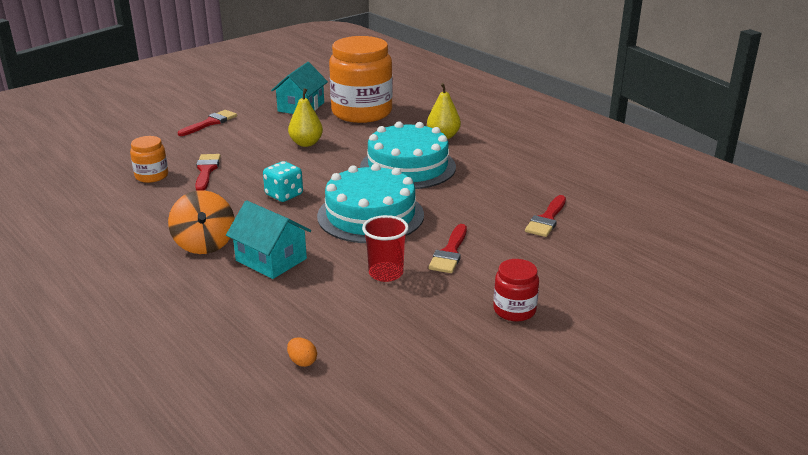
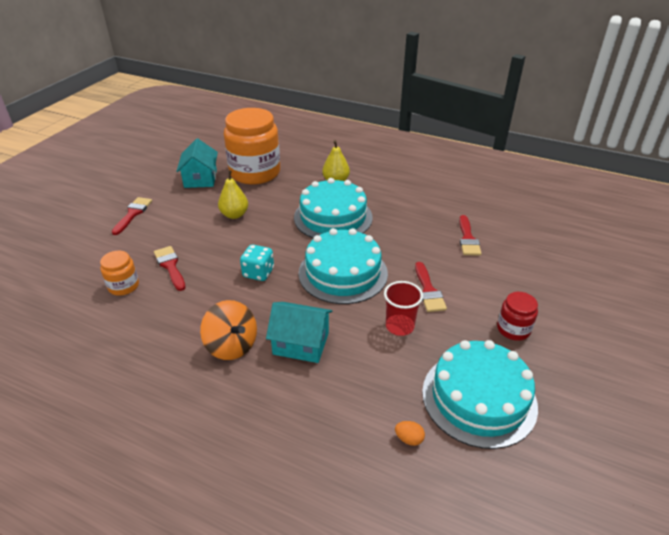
camera: 25 degrees left, 10 degrees up
(410, 354) = (479, 398): none -> turquoise cake

